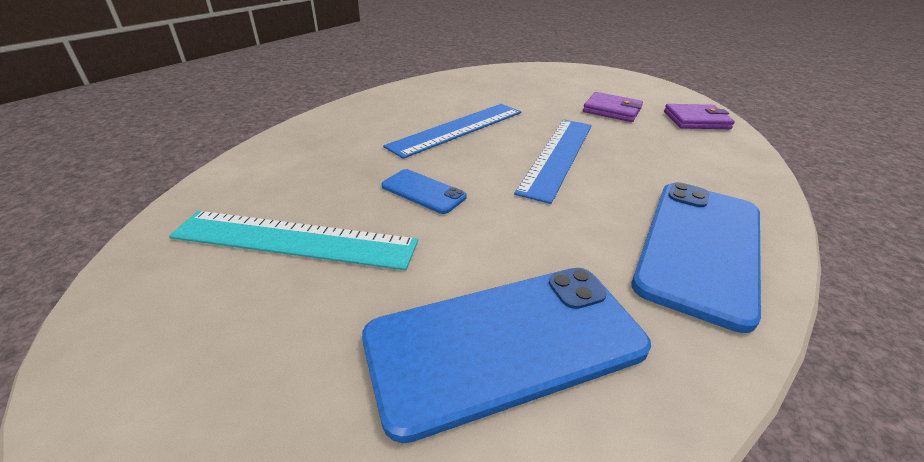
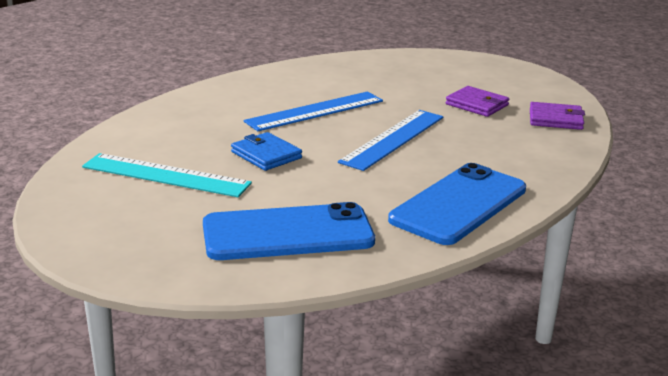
camera: 10 degrees right, 10 degrees down
(423, 191) = (266, 155): blue phone -> blue wallet

